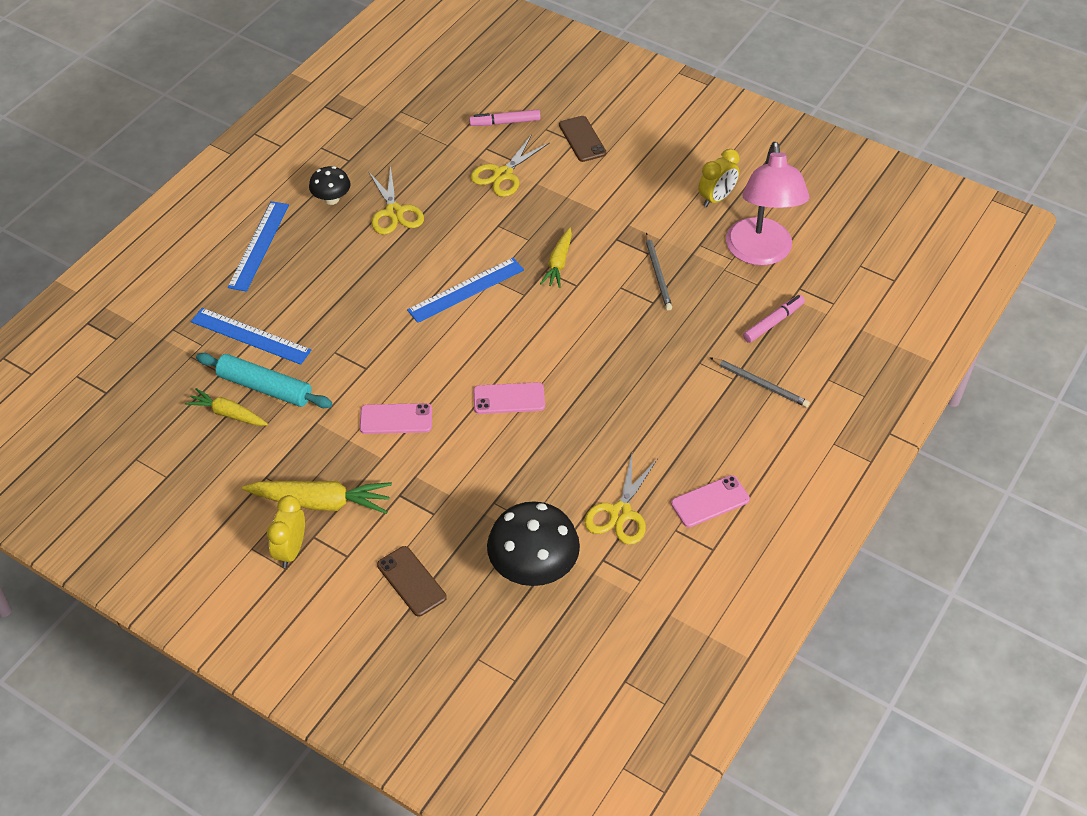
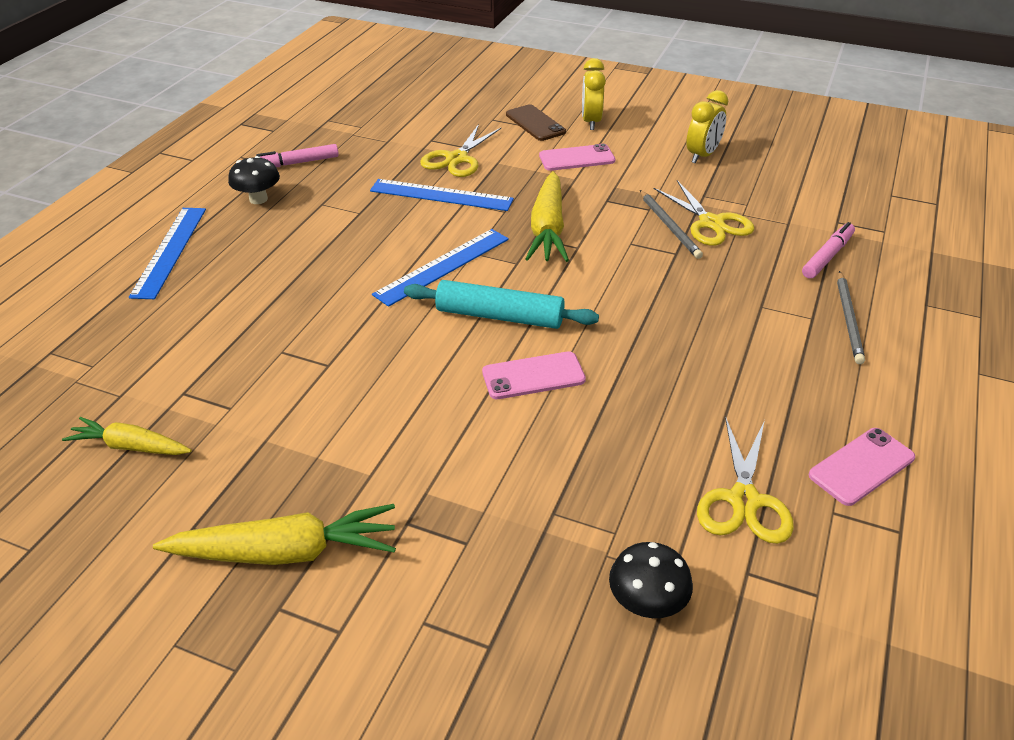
camera: 10 degrees left, 10 degrees down
(250, 336) = (162, 347): blue ruler -> blue ruler (441, 195)
(265, 387) = (185, 406): turquoise rolling pin -> turquoise rolling pin (499, 316)
(291, 550) = (242, 637): yellow clock -> yellow clock (591, 122)
(394, 212) = (337, 203): yellow scissors -> yellow scissors (711, 223)
(396, 419) = (382, 421): pink phone -> pink phone (577, 158)
(411, 581) = (455, 657): brown phone -> none
(505, 122) = (446, 118): pink marker -> pink marker (296, 163)
(533, 568) = (646, 603): black mushroom -> black mushroom, size x0.55
(558, 263) = (548, 229): yellow carrot -> yellow carrot, size x1.60
(760, 253) = (775, 196): pink lamp -> none
(760, 384) = (848, 319): grey pencil -> grey pencil turned 75 degrees clockwise

